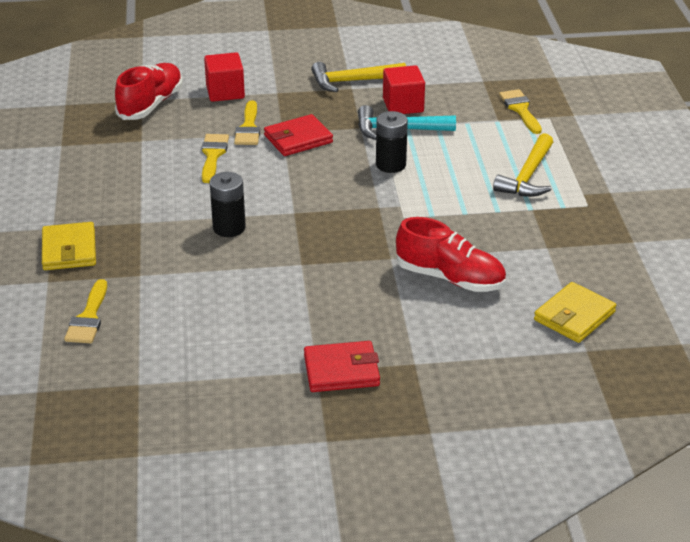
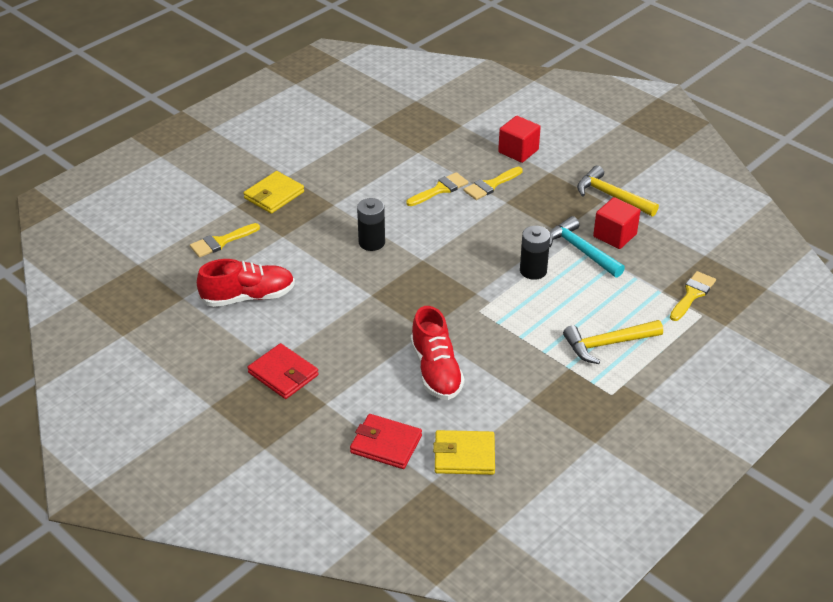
camera: 50 degrees right, 5 degrees up
(150, 104) = (461, 131): red shoe -> red shoe (248, 297)
(298, 139) = (507, 213): red wallet -> red wallet (386, 444)

